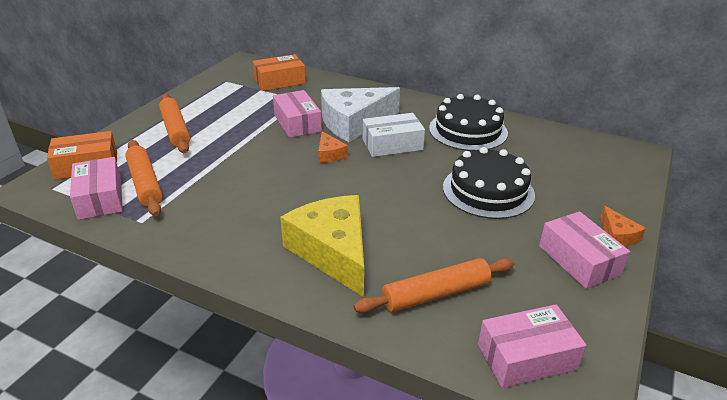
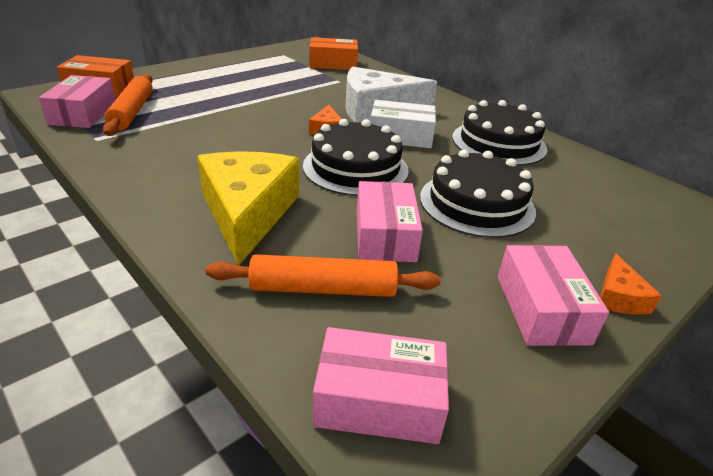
camera: 20 degrees right, 0 degrees up
(175, 129) = (202, 79): orange rolling pin -> none
(297, 123) = (318, 98): pink box -> pink box (385, 235)
(381, 185) = (355, 168): none -> black cake

